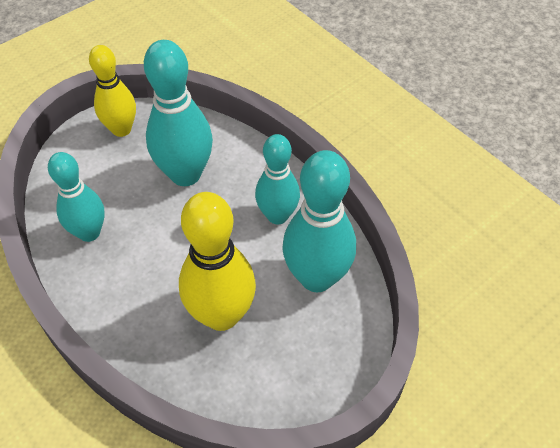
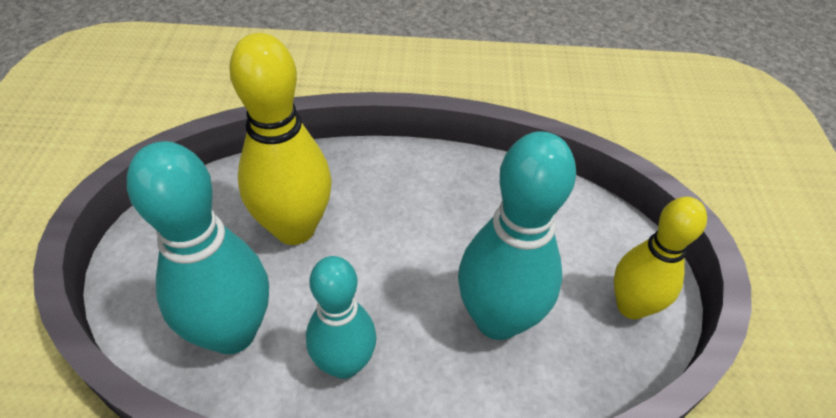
camera: 130 degrees right, 5 degrees down
(89, 232) = (492, 196): turquoise bowling pin -> none

